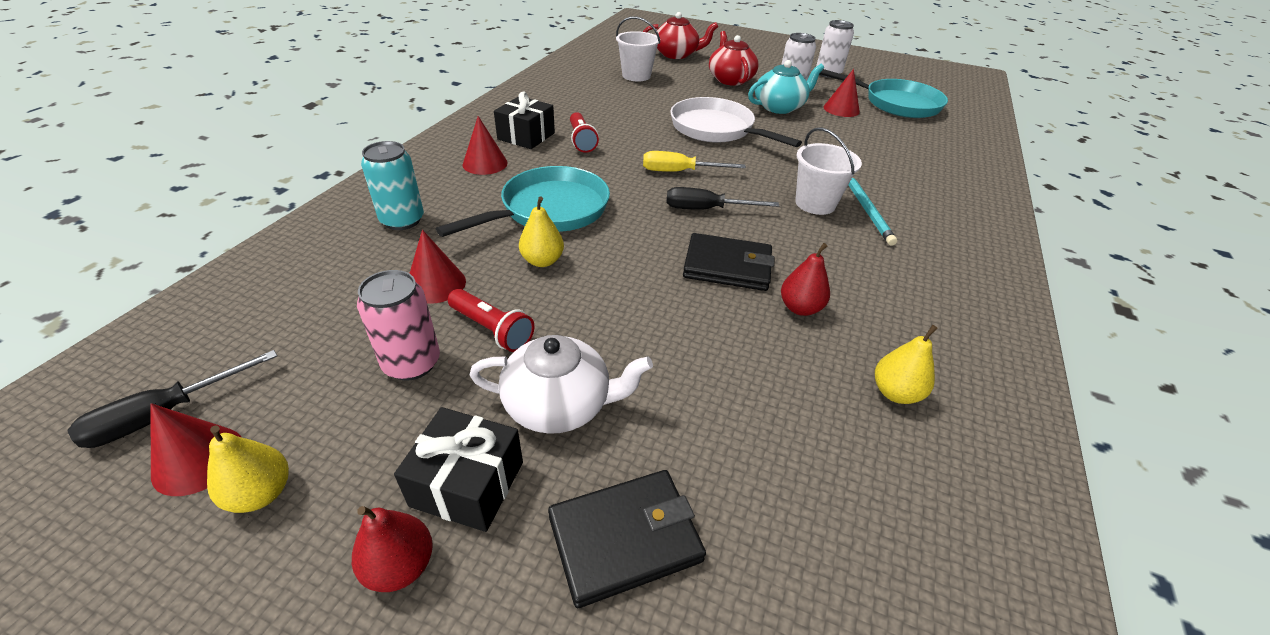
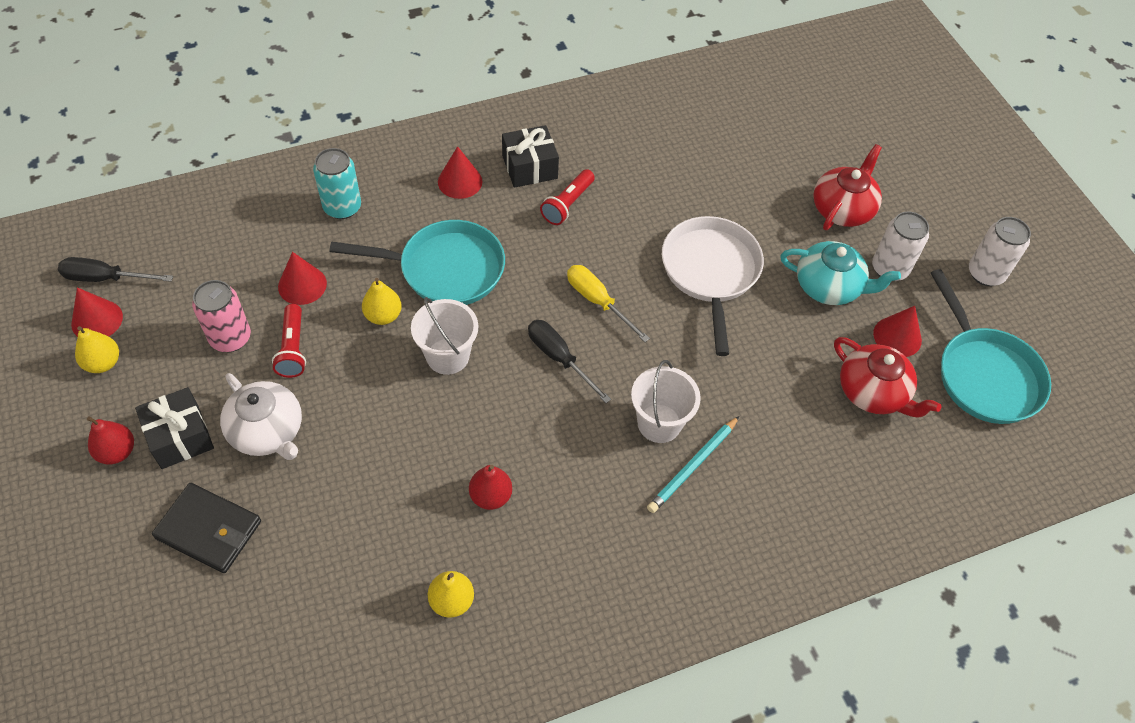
camera: 45 degrees right, 15 degrees up
(636, 76) = (745, 139): white bucket -> white bucket (447, 356)
(676, 54) = (844, 128): red teapot -> red teapot (873, 392)
(727, 266) = (495, 422): black wallet -> none

